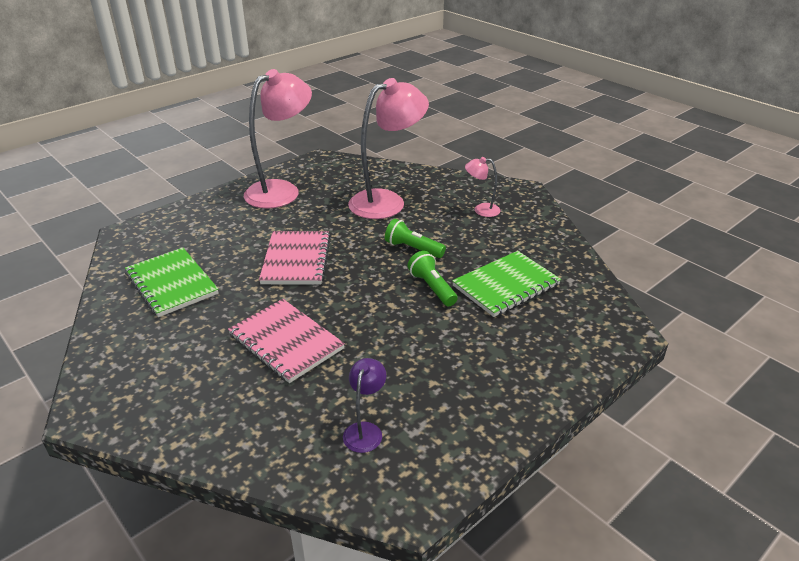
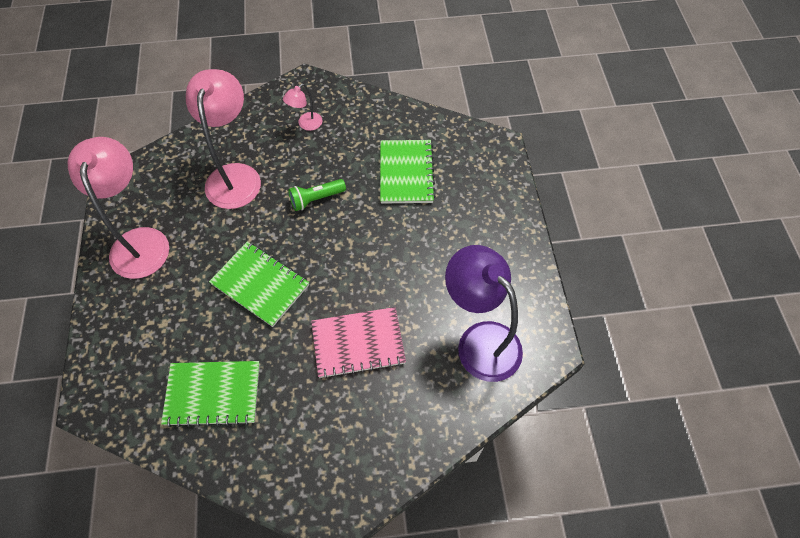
camera: 55 degrees left, 25 degrees up
(296, 259) = (260, 285): pink notebook -> green notebook
(365, 430) = (480, 340): purple lamp -> purple lamp, size x2.19
(432, 287) = (372, 217): green flashlight -> none

